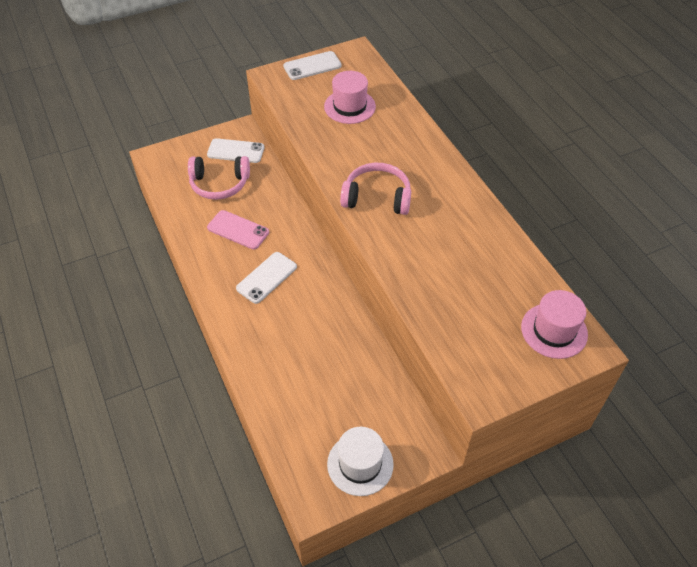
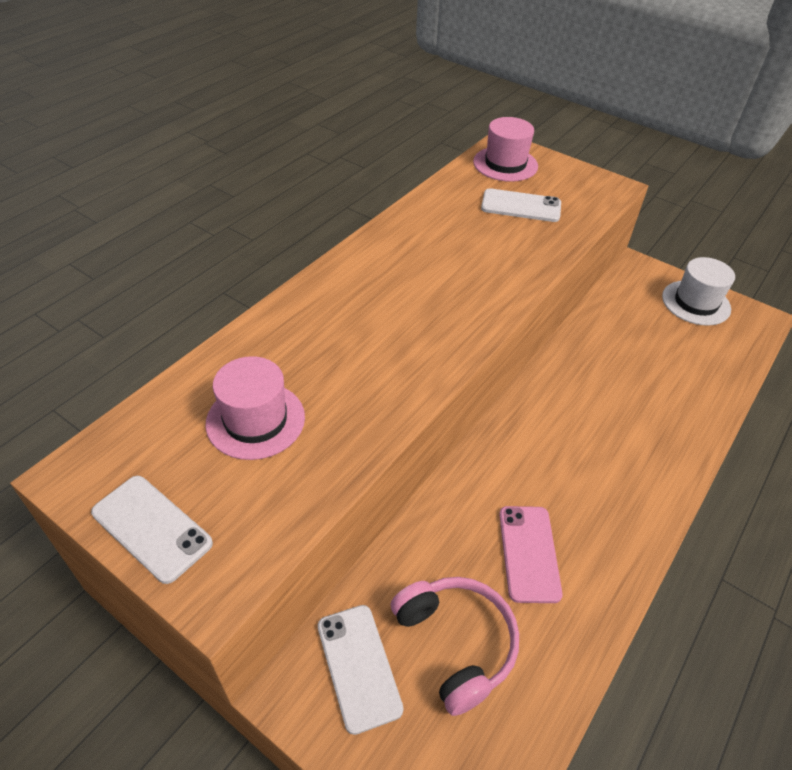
camera: 120 degrees left, 5 degrees down
(266, 277) = (576, 472): white phone -> white phone (521, 206)
(377, 197) = (435, 321): pink headphones -> none

